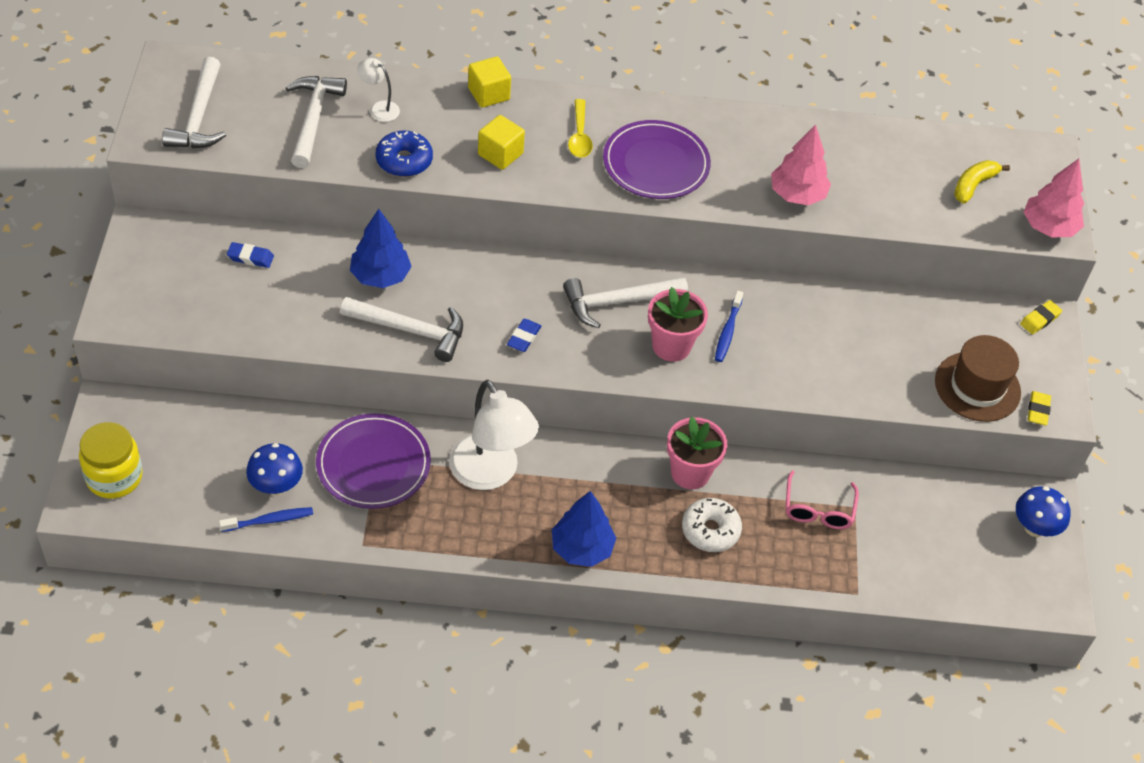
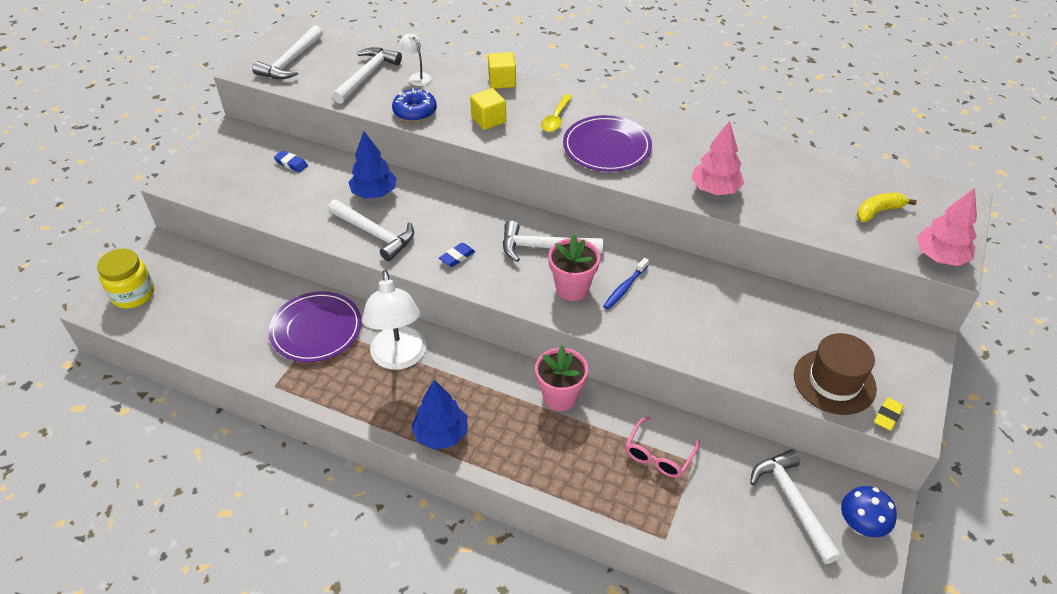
camera: 25 degrees right, 5 degrees down
(269, 520) = (218, 351): blue toothbrush -> none
(276, 486) = (238, 327): blue mushroom -> none
(710, 530) = (555, 448): white donut -> none
(965, 522) = (793, 502): none -> white hammer
(1040, 319) = (915, 339): yellow eraser -> none

